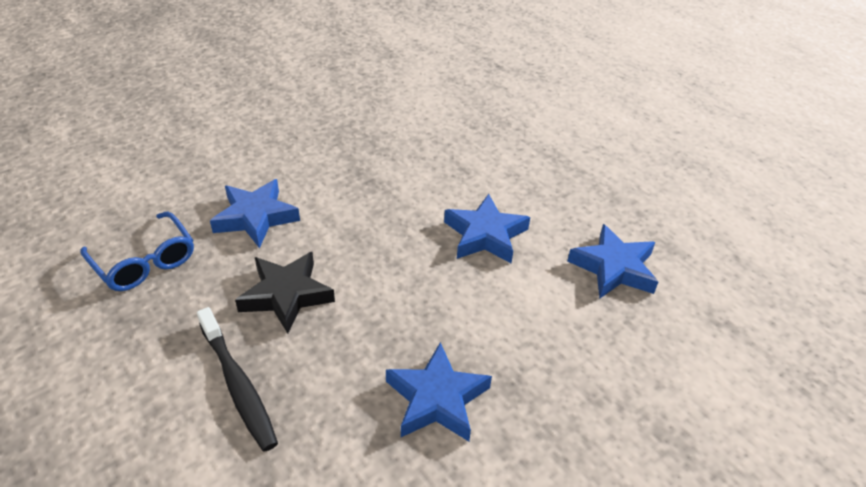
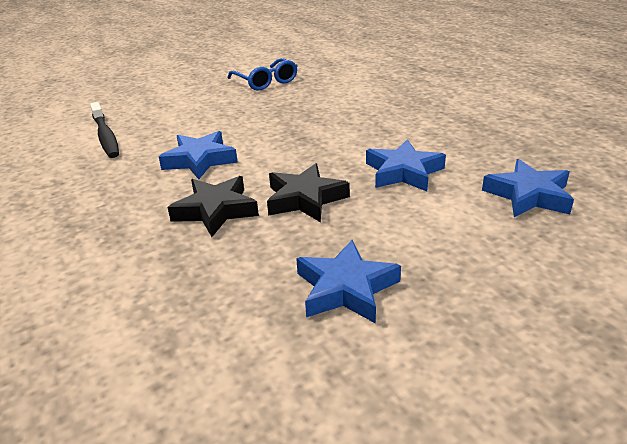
camera: 10 degrees right, 10 degrees down
(144, 261) = (99, 187): blue glasses -> blue glasses (266, 82)
(238, 384) = (158, 272): black toothbrush -> black toothbrush (105, 136)
(382, 276) = (305, 199): none -> black star

